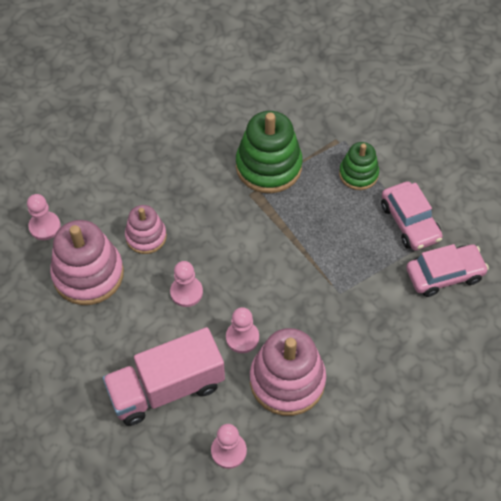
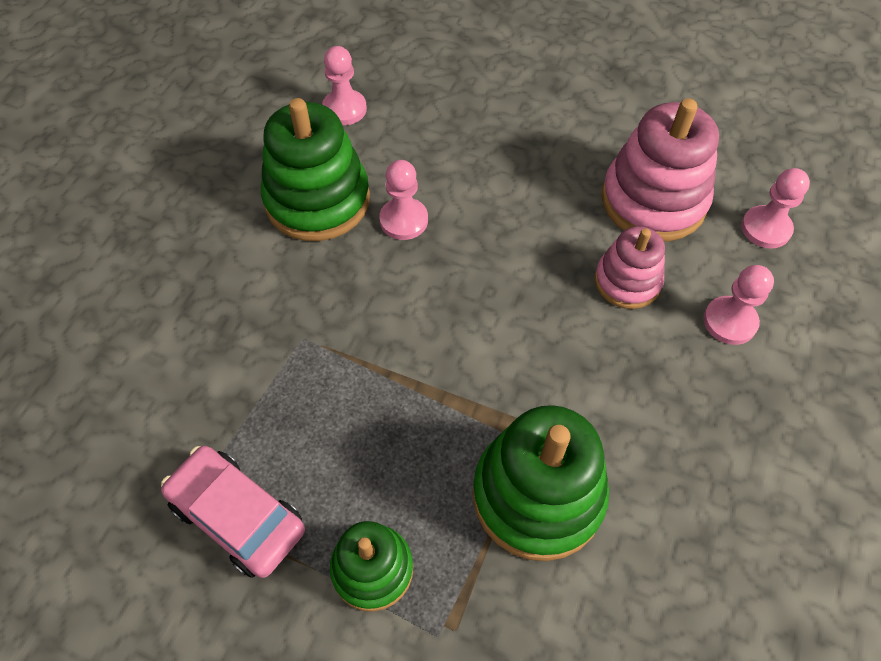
camera: 150 degrees right, 0 degrees up
(166, 388) = (455, 132): pink truck -> none
(186, 292) = (514, 238): pink pawn -> pink pawn (730, 322)
(287, 380) = (317, 200): pink stacking toy -> green stacking toy
(444, 274) = (146, 447): pink car -> none

